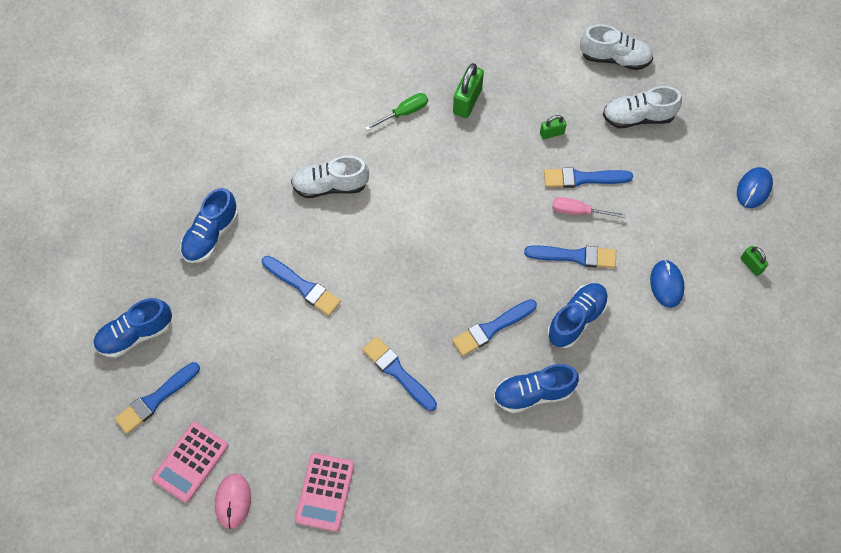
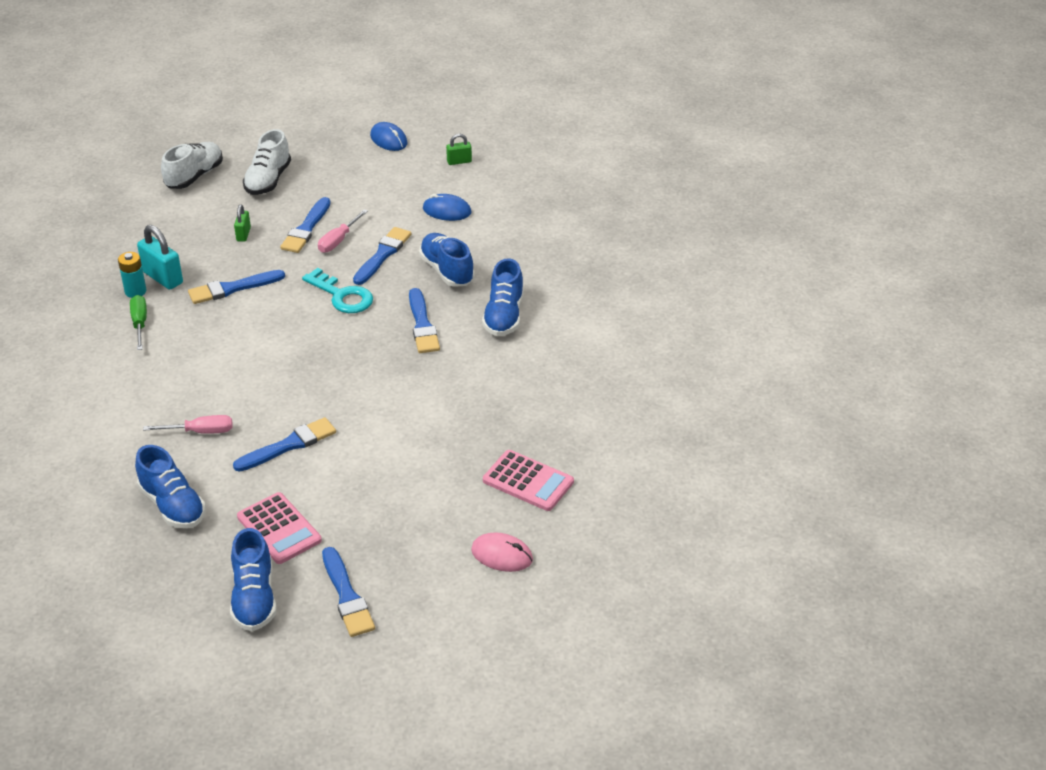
camera: 70 degrees left, 25 degrees down
(190, 462) = (439, 581): pink calculator -> pink calculator (279, 529)
(296, 216) = (200, 432): none -> pink screwdriver
(330, 186) = (183, 397): white shoe -> none
(397, 372) = (429, 399): blue brush -> blue brush (232, 288)
(441, 90) = (135, 291): none -> turquoise battery
(467, 101) = (163, 278): green padlock -> turquoise padlock
(503, 247) = (342, 296): none -> turquoise key

